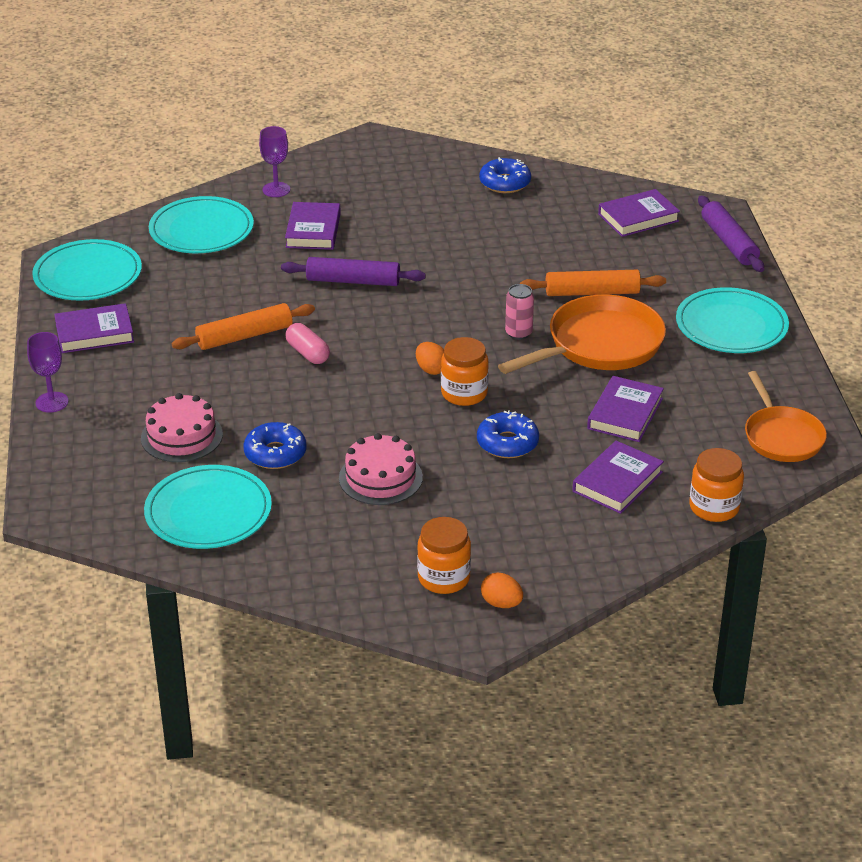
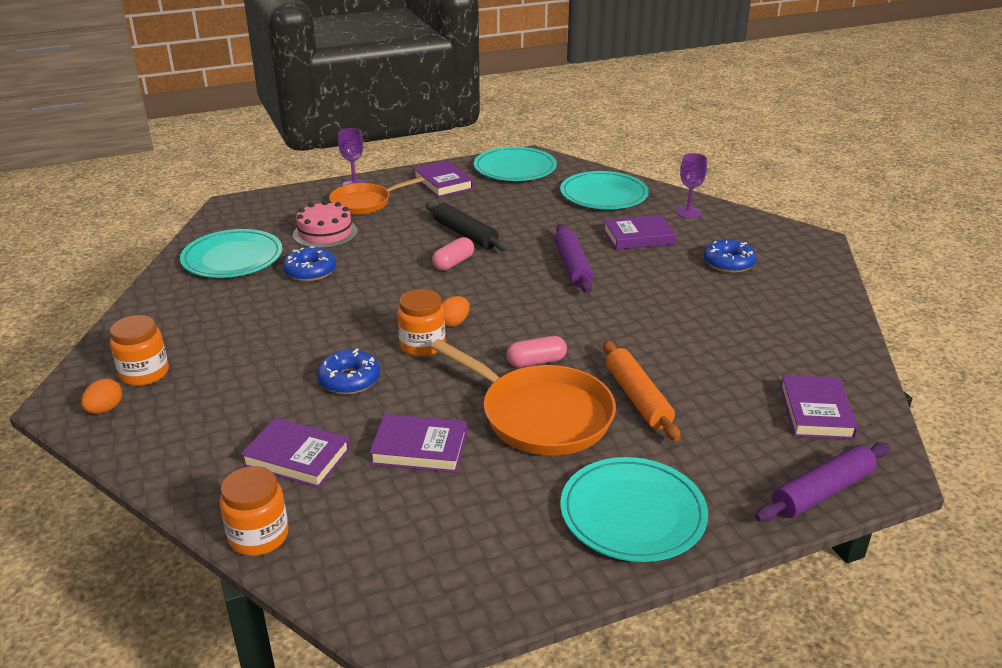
camera: 75 degrees right, 5 degrees down
(244, 336) = (465, 234): orange rolling pin -> black rolling pin
(380, 477) = (285, 322): pink cake -> none
(505, 183) = (805, 317): blue donut -> blue donut (728, 263)
(518, 333) = (536, 362): pink can -> pink capsule
(638, 217) = (816, 412): purple book -> purple book turned 45 degrees clockwise
(781, 437) = (409, 583): orange pan -> orange pan (364, 203)

